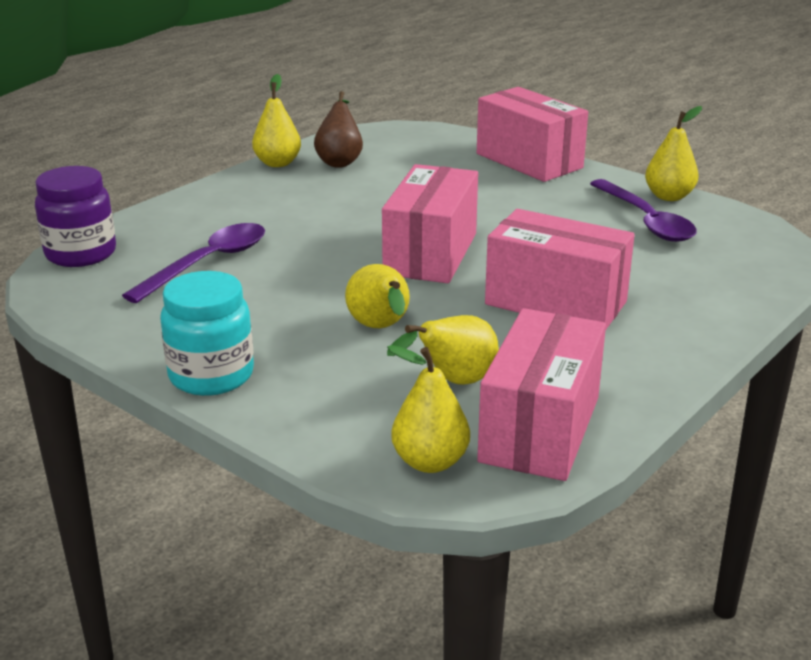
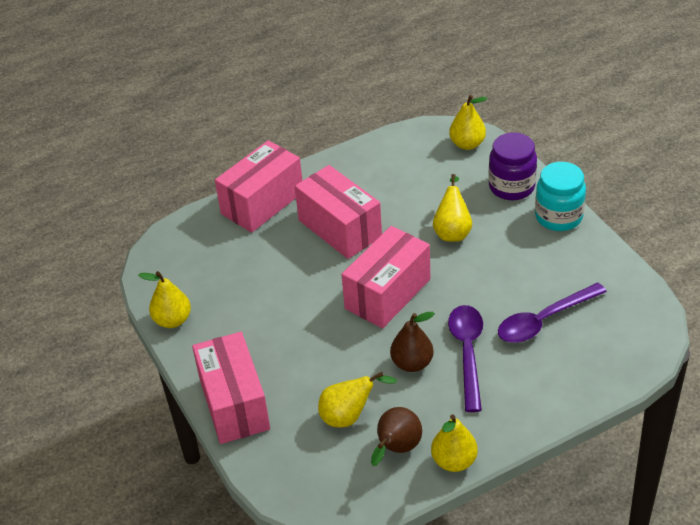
camera: 155 degrees left, 15 degrees up
(81, 254) = (636, 355): purple jar -> purple jar (511, 187)
(359, 209) = (412, 363): none -> brown pear
(453, 382) = (432, 185): yellow pear -> yellow pear (349, 416)
(540, 429) = (407, 150): pink box -> pink box (262, 203)
(645, 221) = (216, 295): purple spoon -> purple spoon (467, 353)

